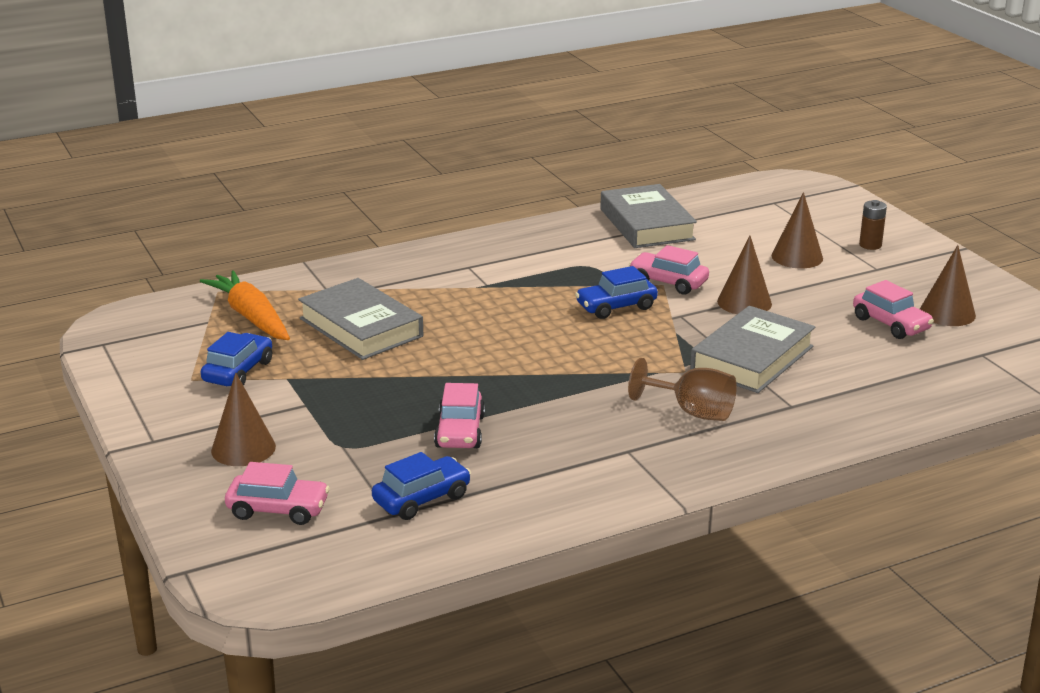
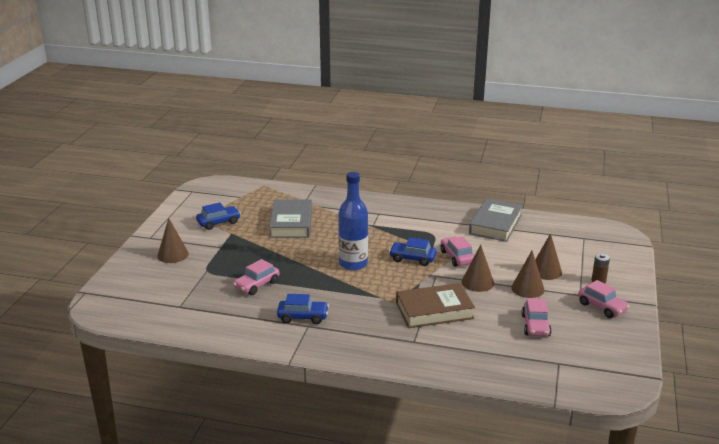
camera: 40 degrees right, 0 degrees up
(251, 317) = (258, 201): orange carrot -> none
(278, 509) = (147, 284): pink car -> pink car (602, 307)
(422, 499) = (199, 305): blue car -> blue car (303, 317)
(549, 345) = (353, 264): none -> blue bottle
(693, 412) = (364, 322): brown goblet -> none
(752, 358) = (434, 311): grey book -> brown book
(947, 313) = (578, 334): brown cone -> brown cone (527, 288)

